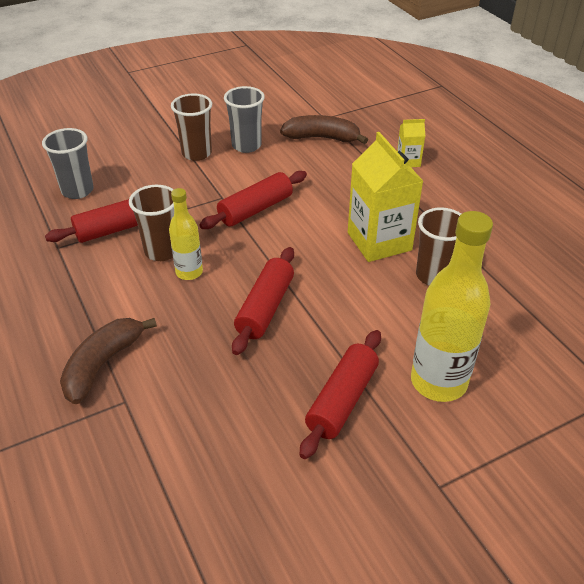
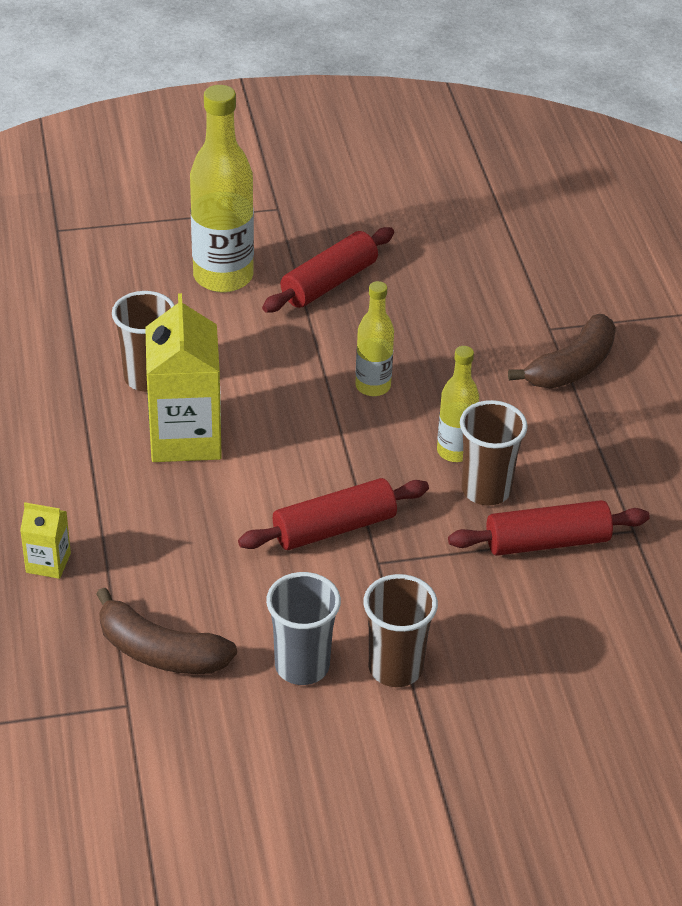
camera: 165 degrees left, 0 degrees up
(77, 191) = (607, 630): grey cup -> none
(265, 308) = (373, 386): red rolling pin -> yellow bottle

